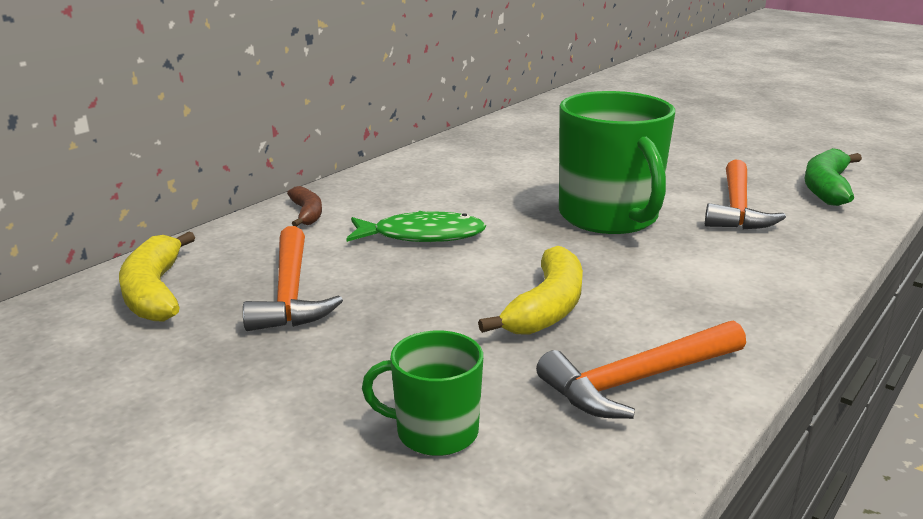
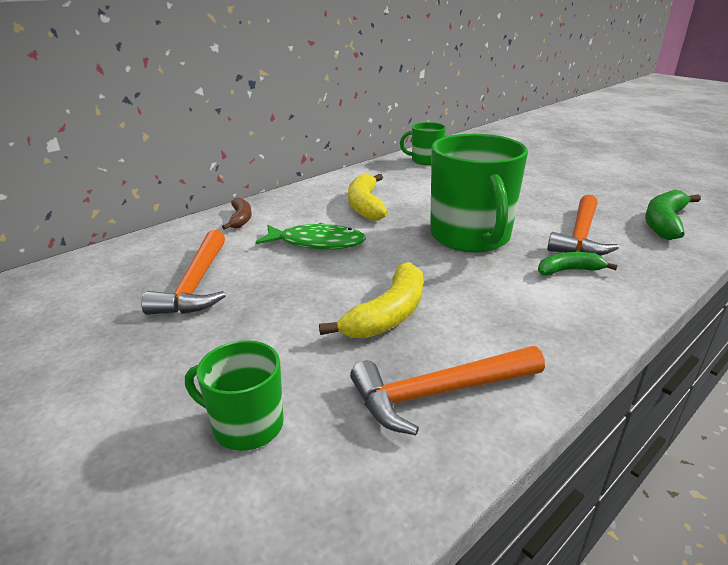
camera: 10 degrees right, 5 degrees up
(155, 292) = (101, 275): yellow banana -> yellow banana (365, 205)
(517, 130) = (425, 160): none -> green mug
(736, 246) = (569, 270): none -> green banana

